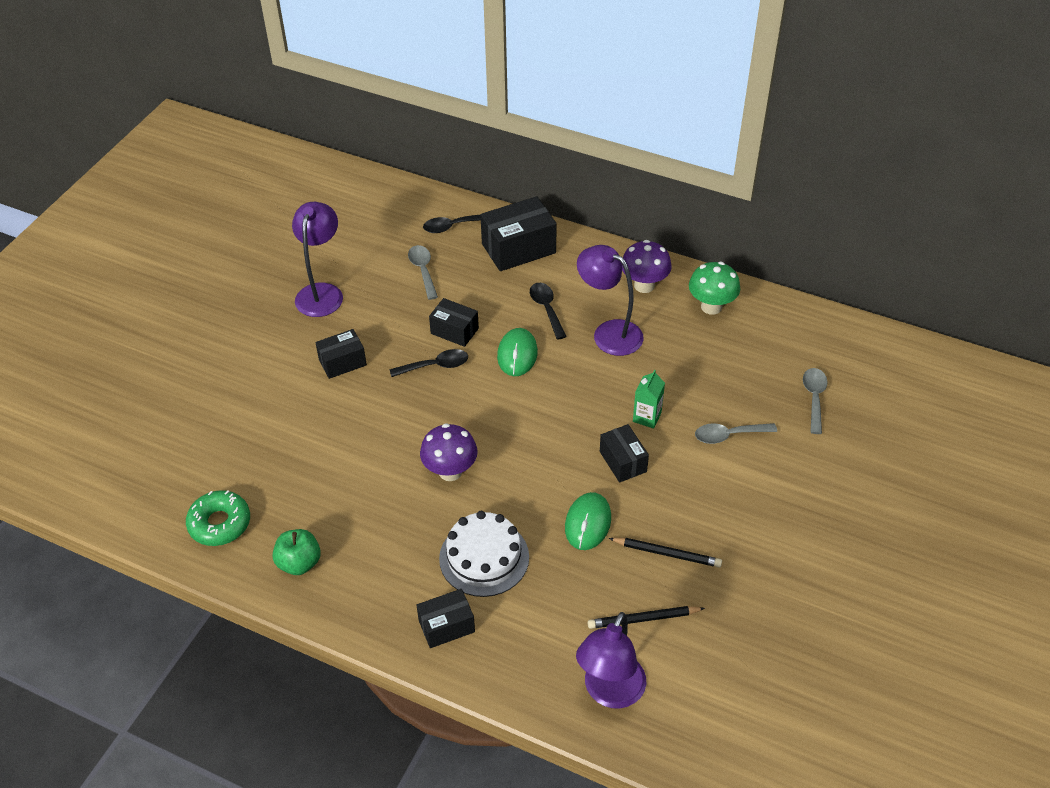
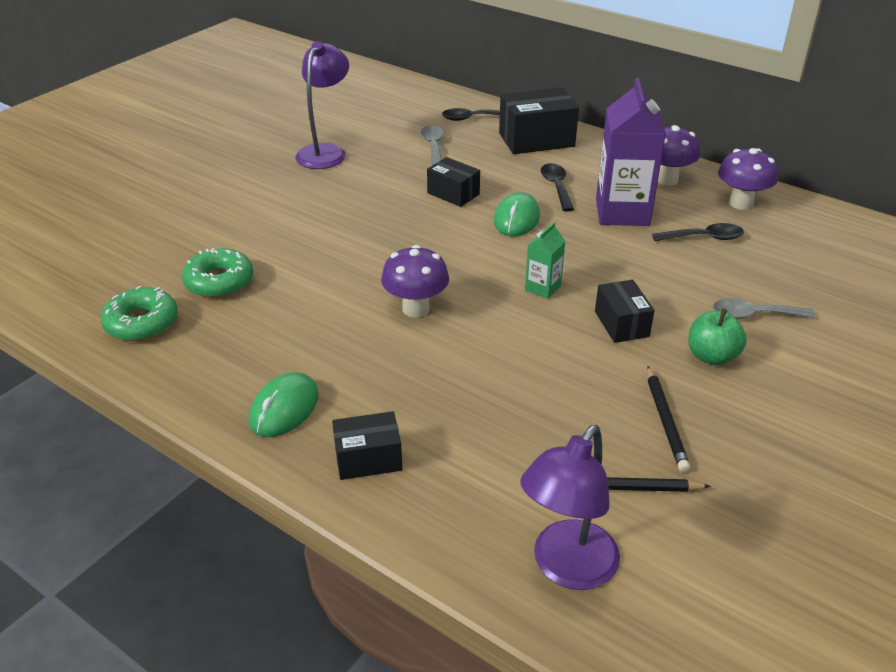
camera: 10 degrees right, 10 degrees down
(272, 467) = (219, 281): none -> green donut
(299, 563) = (214, 371): green apple -> green apple (711, 356)
(342, 362) = (327, 205): black box -> none
(435, 366) = (425, 218): black spoon -> black spoon (704, 238)
(484, 557) = (434, 394): white cake -> none
(587, 523) = (569, 377): green mouse -> green mouse (284, 408)
(609, 333) = (622, 212): purple lamp -> purple carton
(647, 417) = (656, 287): green carton -> green carton (542, 288)
(667, 553) = (665, 421): black pencil -> black pencil turned 60 degrees clockwise
(711, 307) = (741, 203): green mushroom -> purple mushroom
(814, 398) = (862, 293): grey spoon -> none

